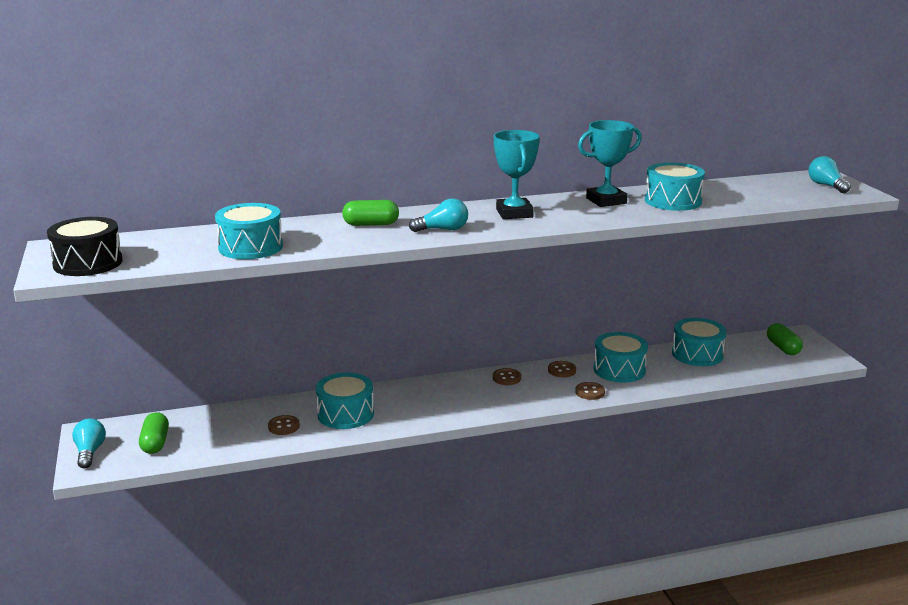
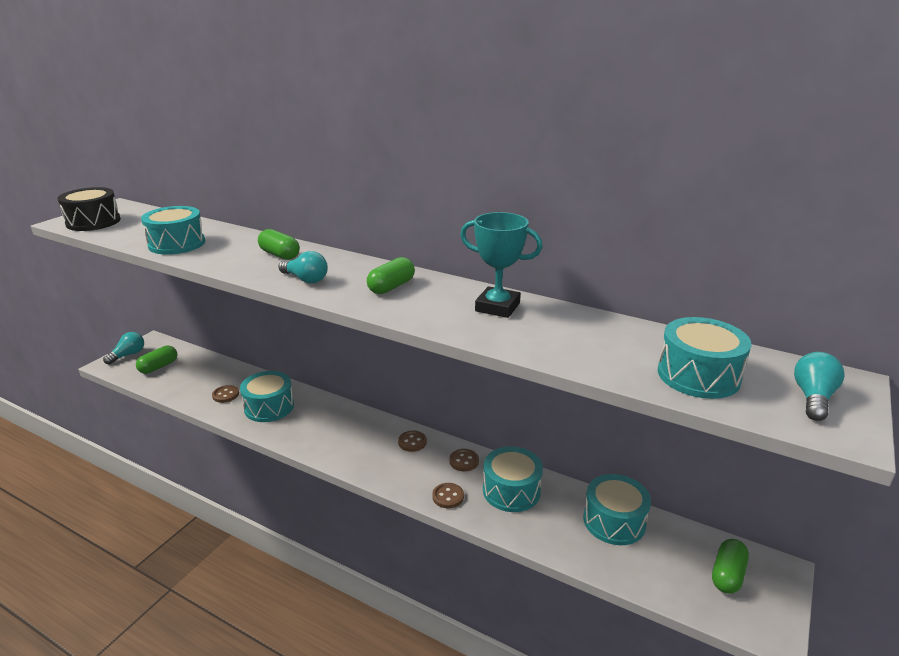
camera: 45 degrees right, 5 degrees up
(514, 213) = (391, 287): turquoise trophy -> green capsule
(673, 201) = (560, 335): turquoise drum -> turquoise drum (698, 375)

